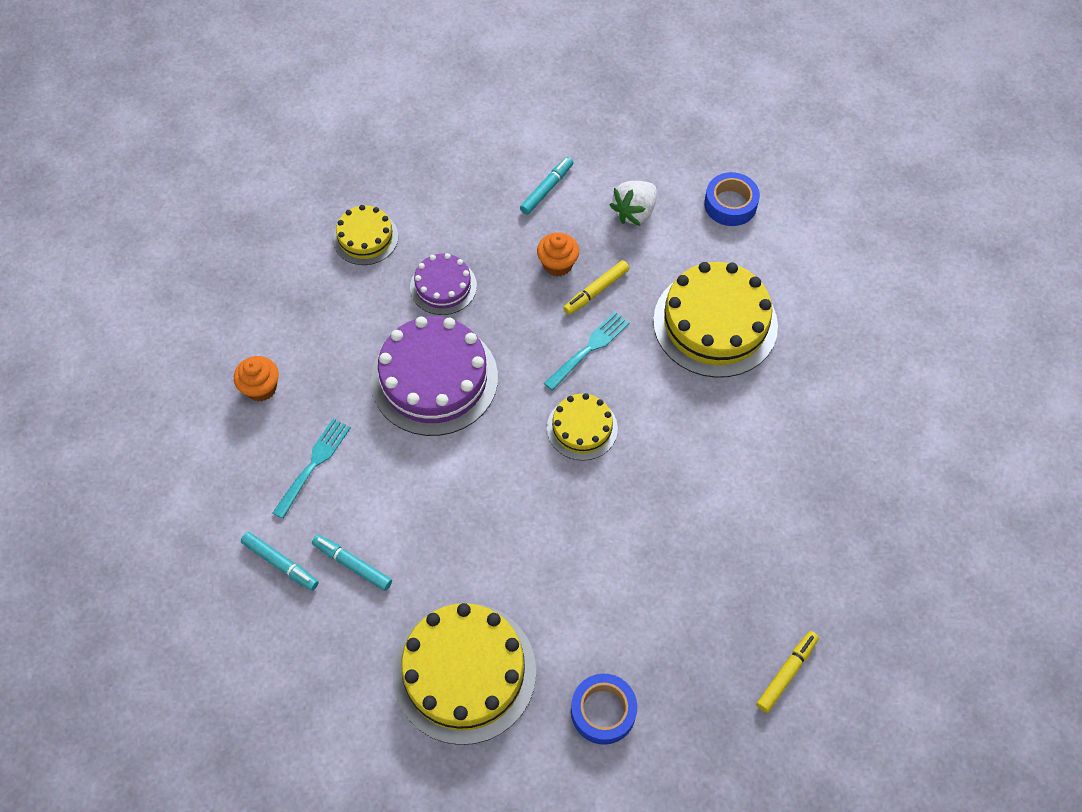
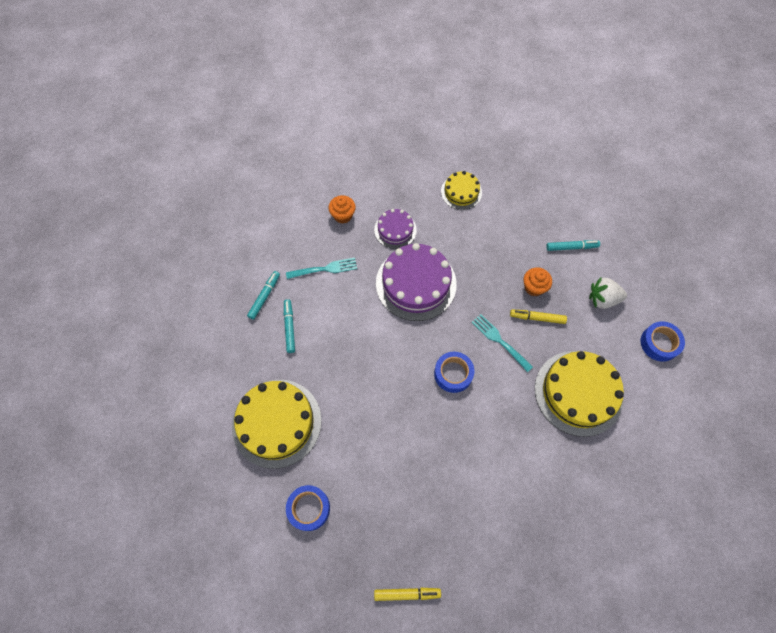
camera: 50 degrees right, 5 degrees up
(280, 564) = (264, 296): turquoise marker -> turquoise marker turned 150 degrees counterclockwise
(443, 286) = (469, 246): purple cake -> purple cake (395, 230)
(582, 428) = (453, 374): yellow cake -> blue tape
(588, 349) = (500, 341): turquoise fork -> turquoise fork turned 135 degrees counterclockwise

